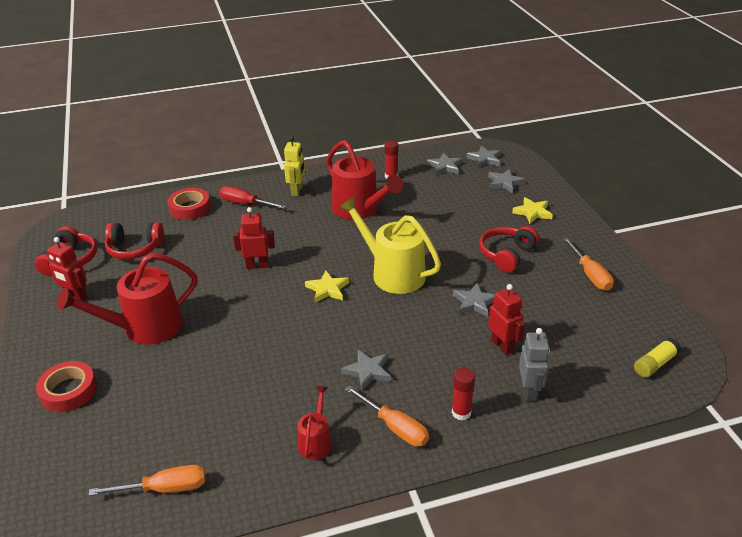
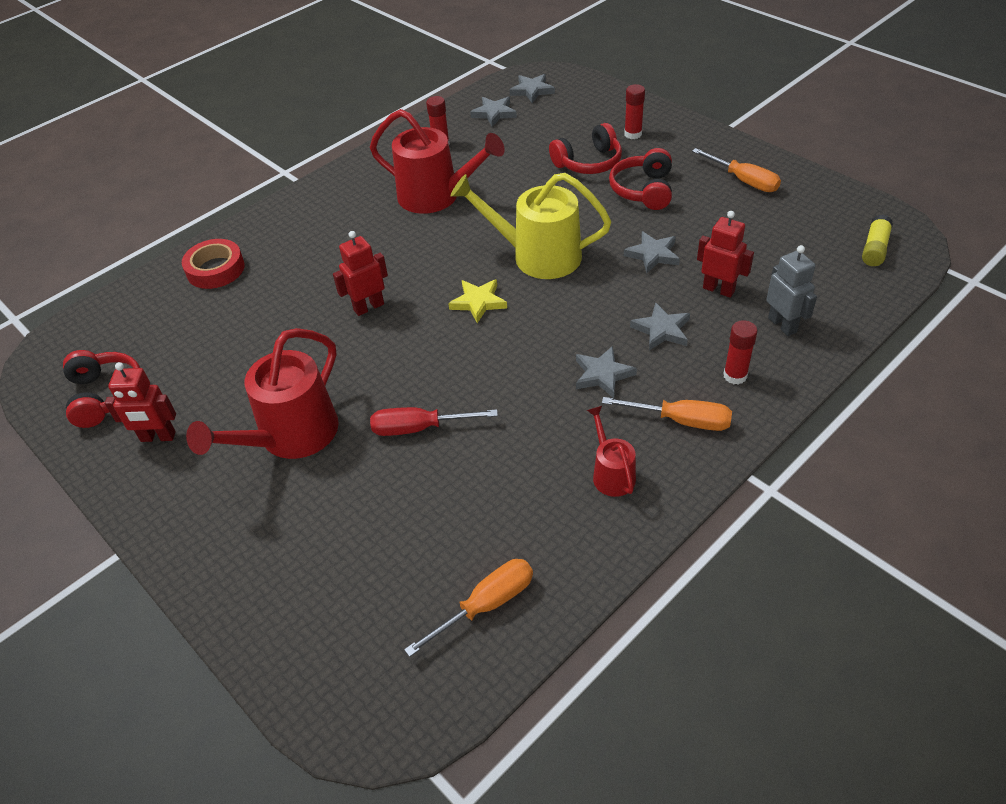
camera: 25 degrees left, 10 degrees up
(68, 391) = (259, 553): red tape -> none
(134, 249) = (185, 347): red headphones -> red headphones (588, 162)
(245, 204) = (286, 238): red screwdriver -> red screwdriver (419, 428)
(297, 191) = (339, 200): yellow robot -> none
(504, 183) = (576, 111): grey star -> grey star (661, 330)
(532, 212) = (633, 134): yellow star -> red glue stick

